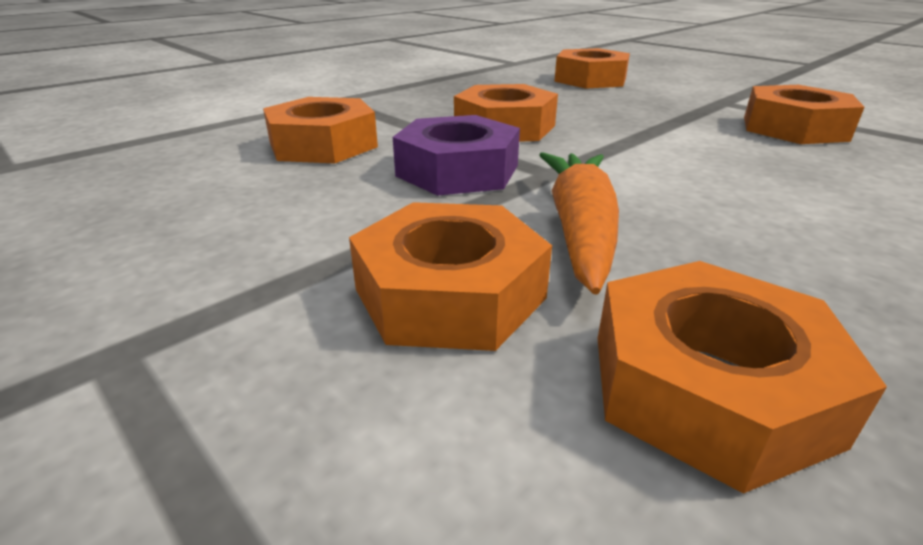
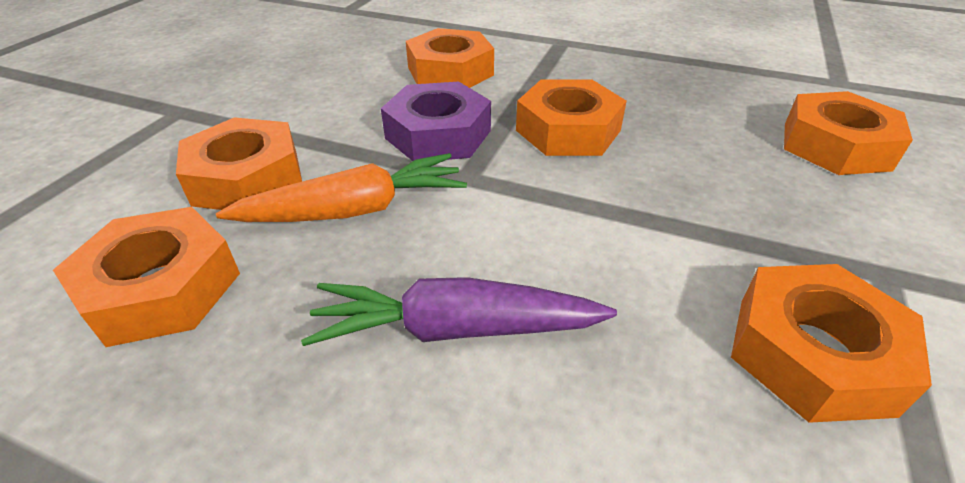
camera: 65 degrees right, 10 degrees up
(782, 212) = (455, 329): none -> purple carrot

